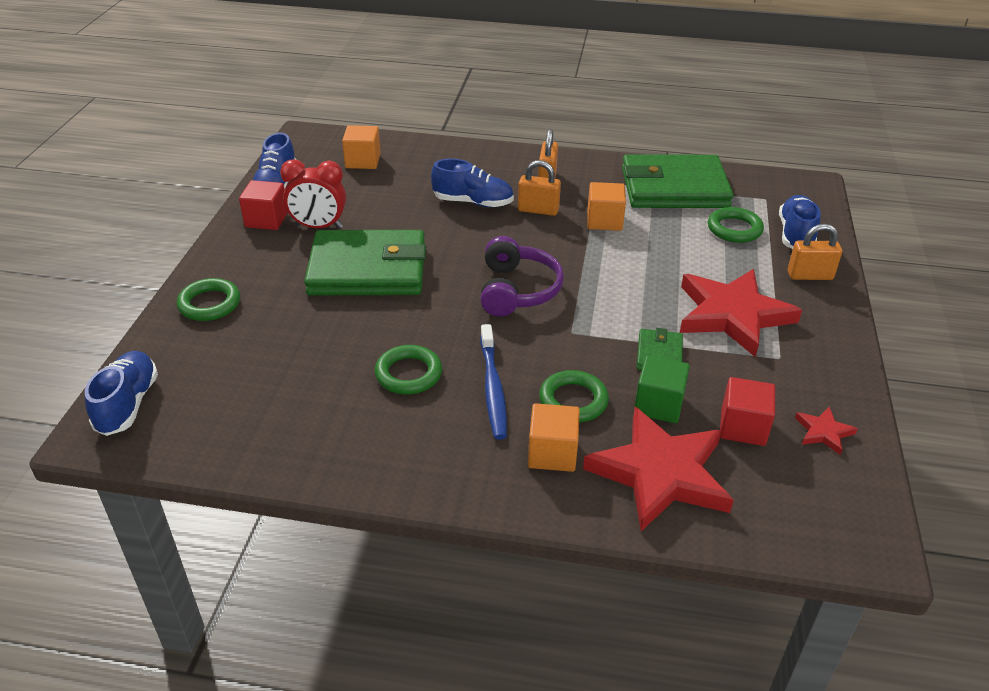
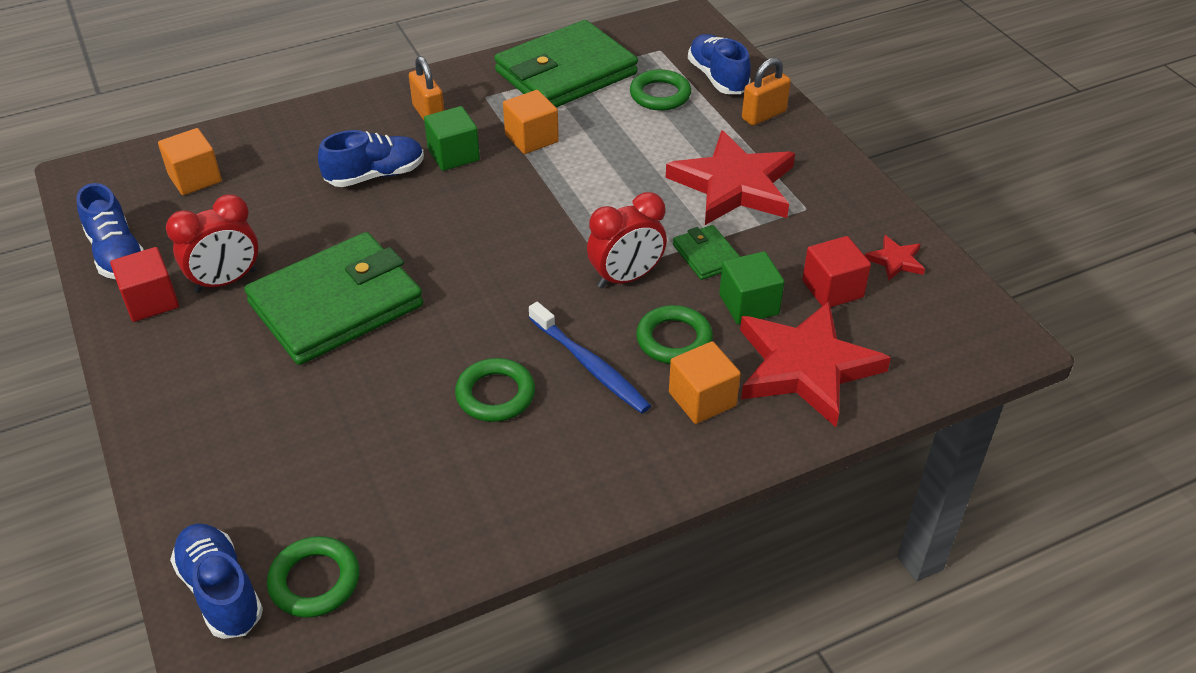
camera: 35 degrees left, 5 degrees up
(209, 304) = (191, 432): green ring -> green ring (314, 581)
(517, 290) = (516, 253): purple headphones -> none
(538, 210) = (453, 155): orange padlock -> green cube
(580, 341) = (626, 278): none -> red clock

